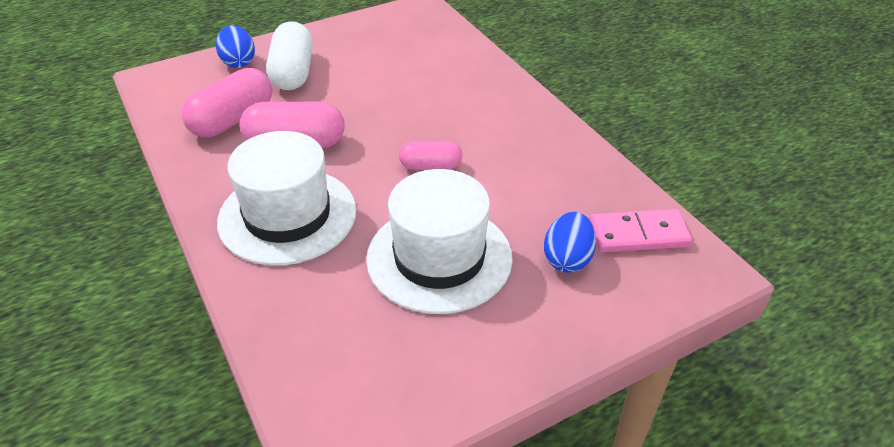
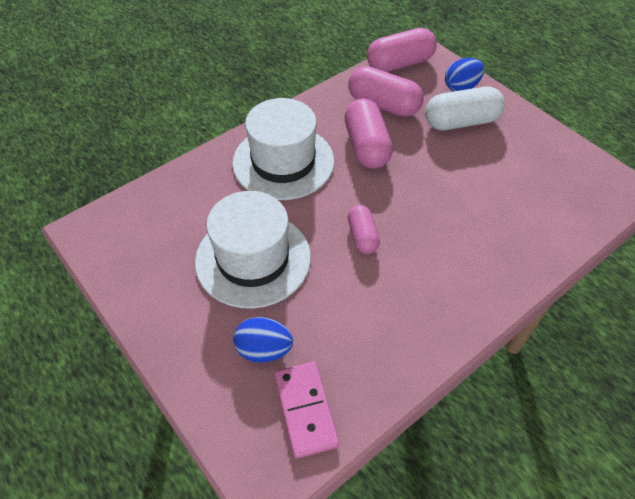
camera: 80 degrees right, 10 degrees up
(166, 96) = (399, 64): none -> pink capsule

